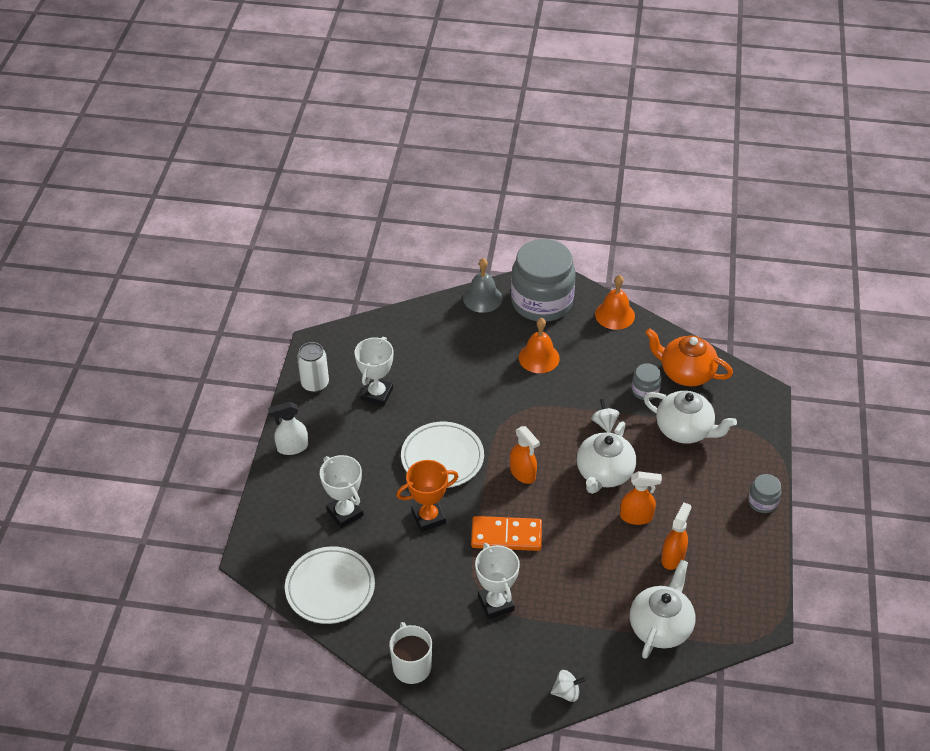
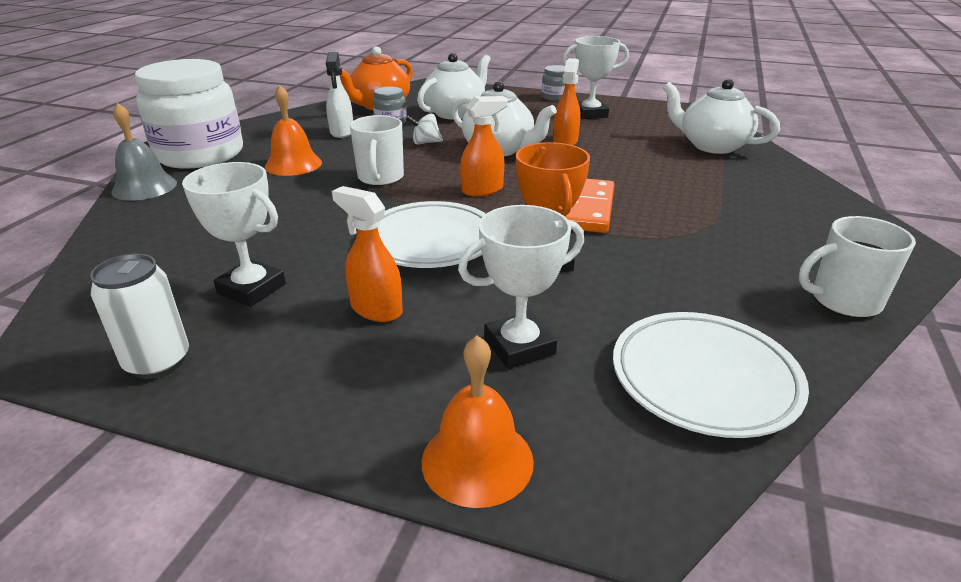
camera: 80 degrees left, 15 degrees down
(292, 447) = (315, 409): white spray bottle -> white spray bottle (342, 132)
(496, 603) = (702, 225): white trophy -> white trophy (590, 114)
(528, 412) = (380, 178): none -> white mug
(541, 302) = (200, 154): grey jar -> white jar
(566, 692) = (824, 196): white spinning top -> none
(614, 315) = (267, 124): orange bell -> orange bell (477, 460)
(673, 557) = (620, 133): orange spray bottle -> orange spray bottle (376, 309)

